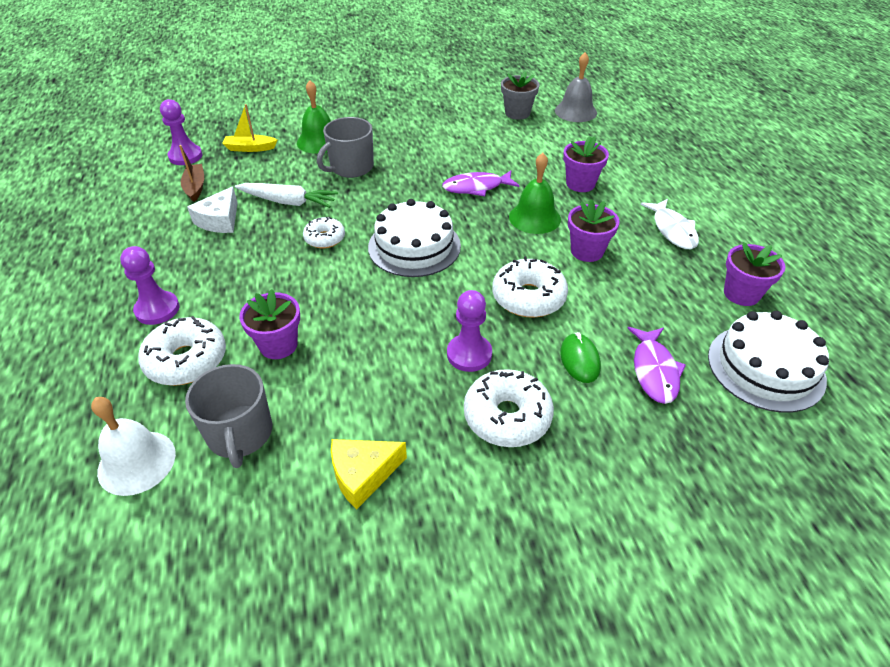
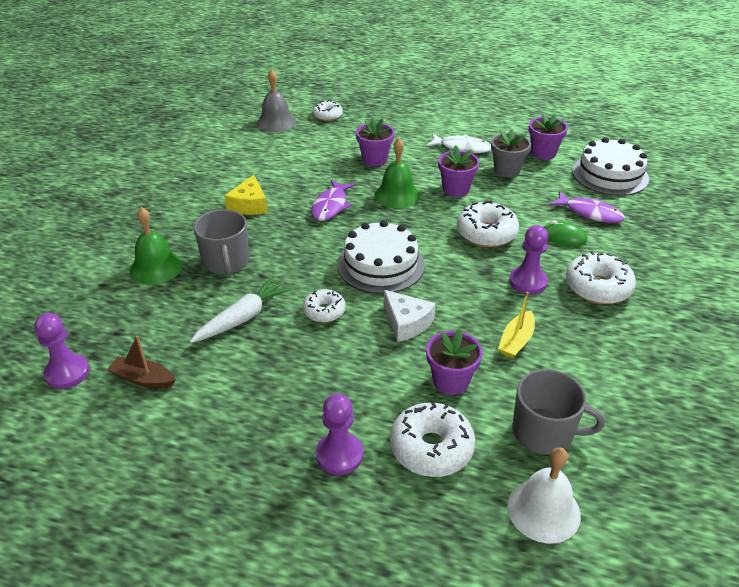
camera: 60 degrees left, 5 degrees down
(220, 220) = (227, 374): white cheese -> white cheese (406, 323)
(250, 148) = (111, 318): yellow boat -> yellow boat (516, 341)
(363, 474) = (618, 373): yellow cheese -> yellow cheese (249, 205)
(517, 113) = (245, 147): grey flower pot -> grey flower pot (507, 170)
(622, 132) = (327, 116): none -> white donut

